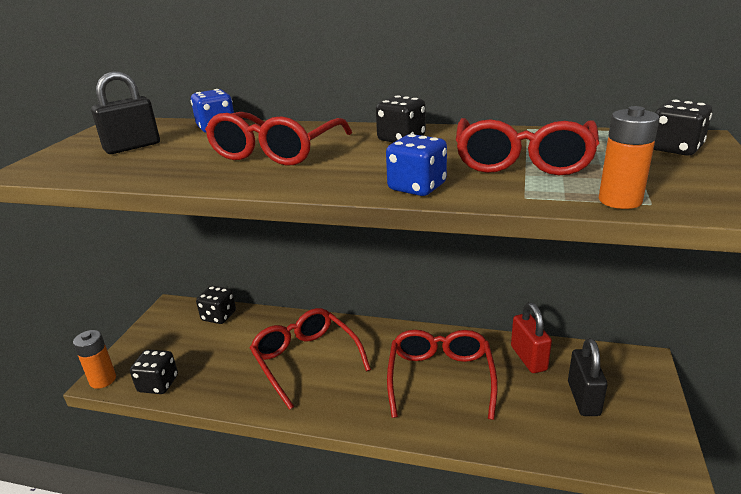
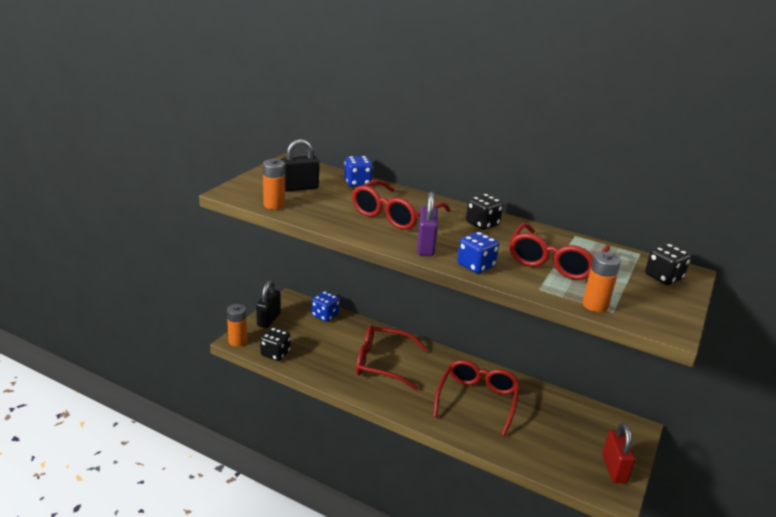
camera: 10 degrees right, 0 degrees up
(92, 173) = (274, 205): none -> orange battery
(219, 316) = (325, 315): black dice -> blue dice
(305, 360) = (382, 363): red glasses -> red glasses turned 60 degrees counterclockwise
(333, 179) = (425, 246): none -> purple padlock
(528, 358) = (549, 403): red padlock -> red padlock (614, 469)
(583, 398) = (576, 440): black padlock -> black padlock (268, 319)

